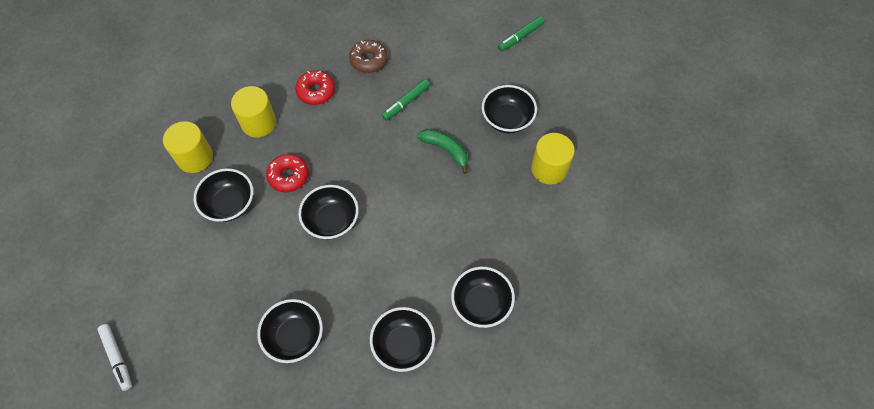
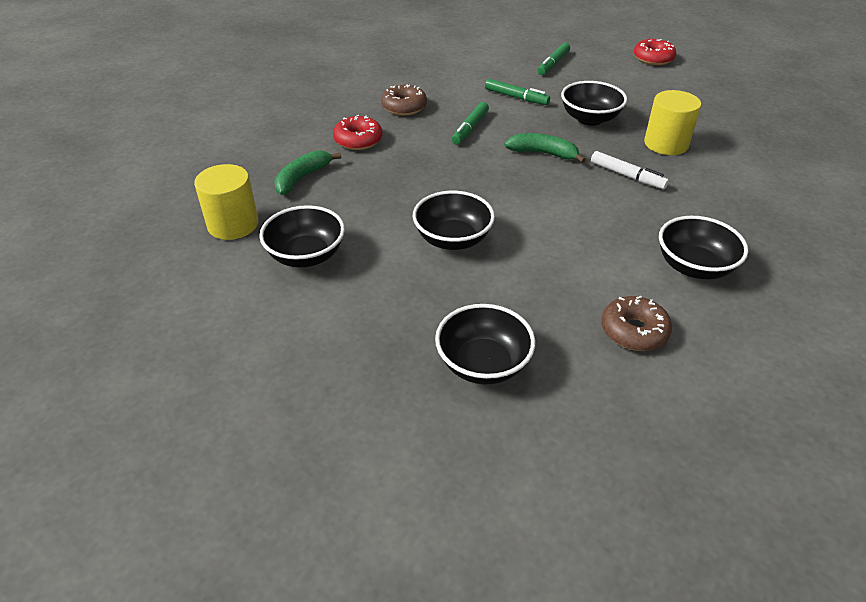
camera: 20 degrees left, 20 degrees down
(117, 358) = (219, 469): white marker -> white marker (627, 176)
(258, 123) = (302, 178): yellow cylinder -> green banana
(288, 176) = (370, 214): red donut -> red donut (653, 58)
(403, 345) = (634, 331): black bowl -> brown donut
(463, 74) = (516, 97): none -> green marker

